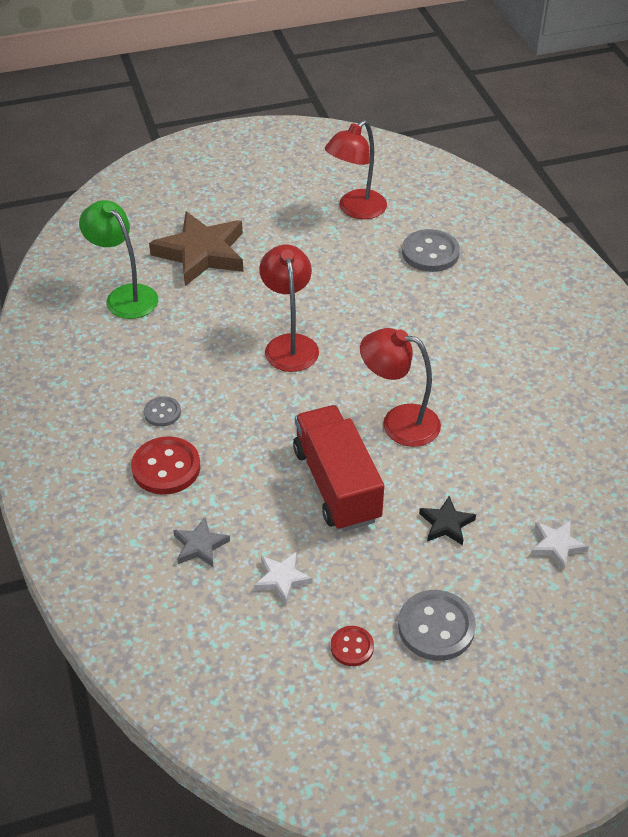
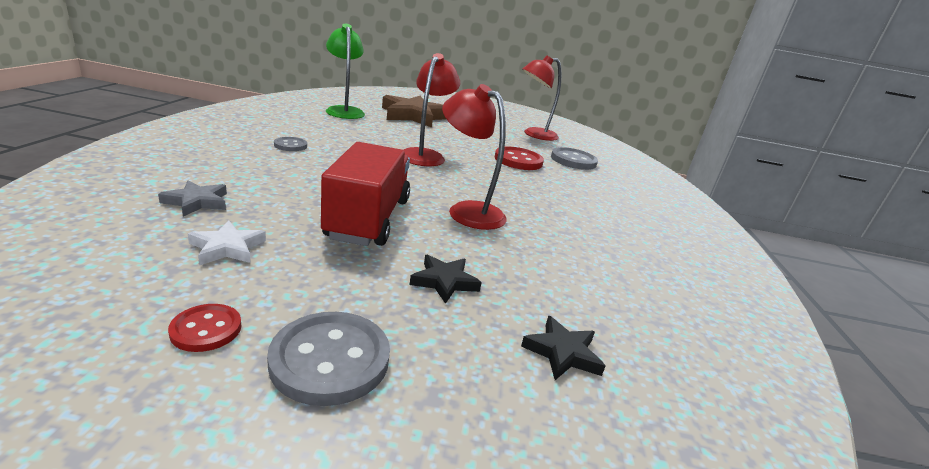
camera: 20 degrees right, 20 degrees down
(166, 467) = (248, 163): red button -> red button (518, 160)
(556, 545) = (562, 352): white star -> black star

